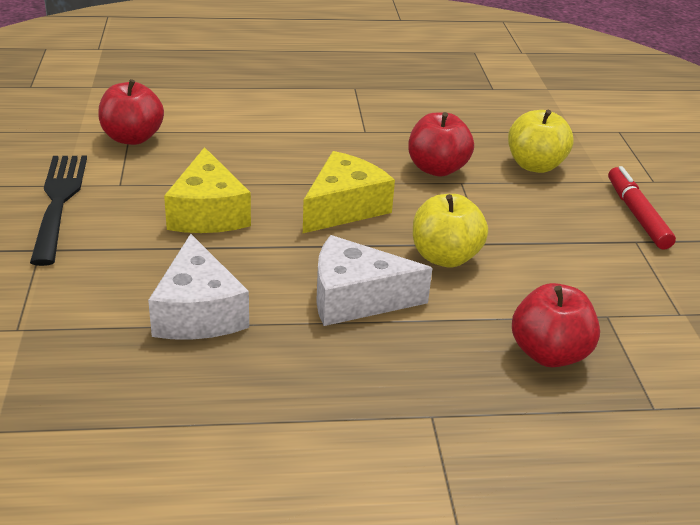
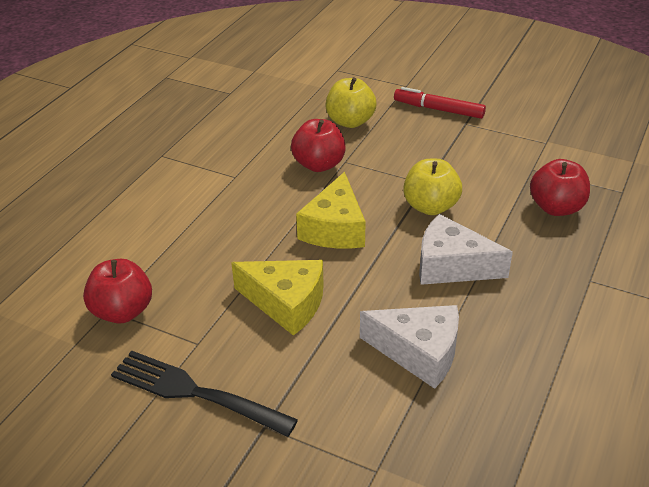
camera: 55 degrees left, 5 degrees up
(344, 207) = (335, 228): yellow cheese -> yellow cheese turned 150 degrees counterclockwise
(356, 298) = (452, 266): white cheese -> white cheese turned 75 degrees clockwise

